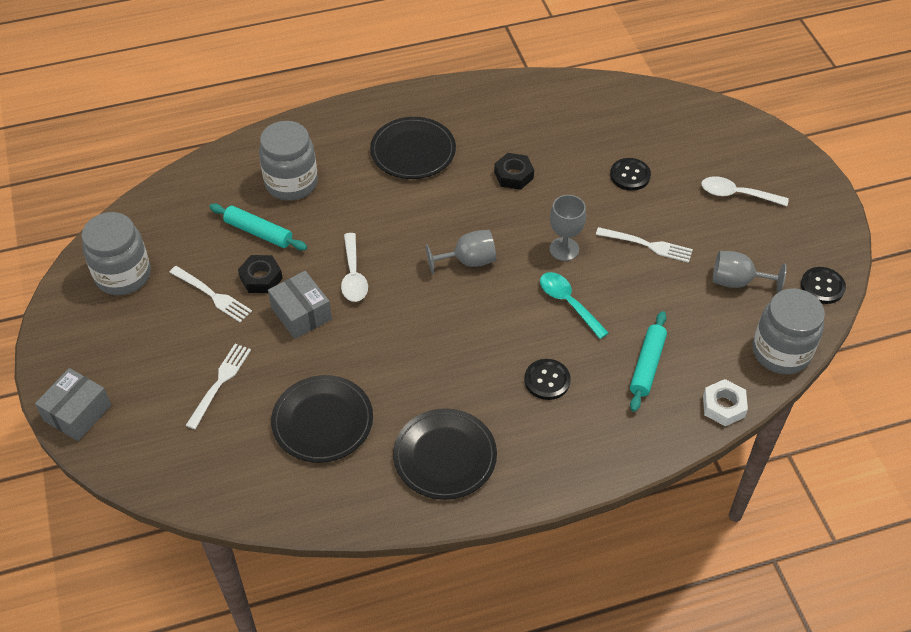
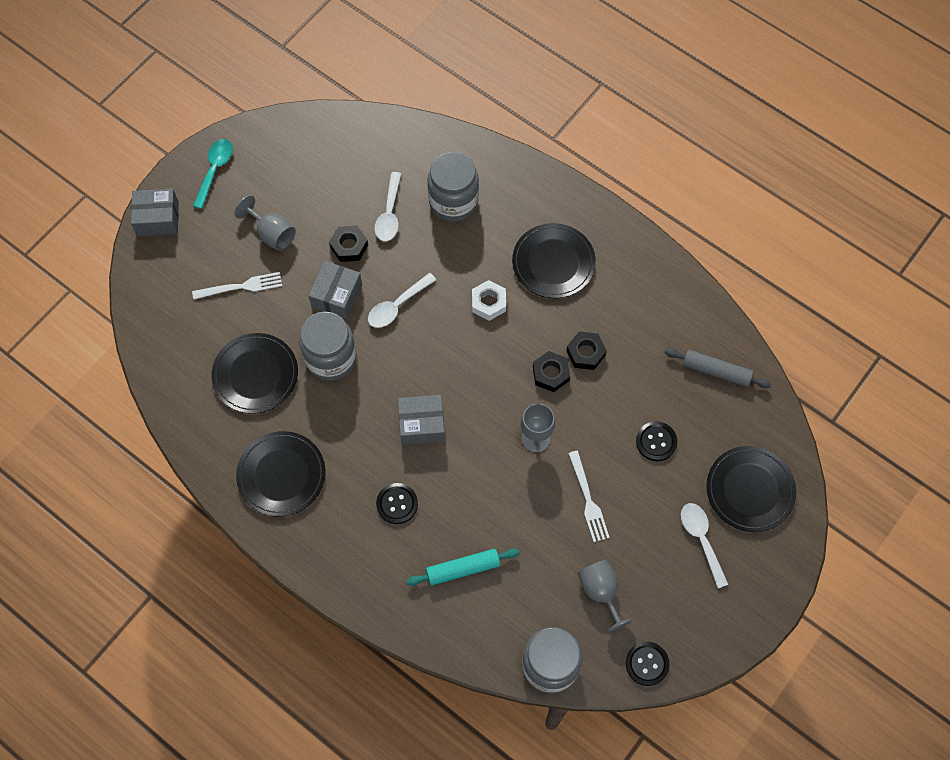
camera: 55 degrees right, 15 degrees up
(123, 275) = (286, 157): grey jar -> grey jar (331, 358)
(213, 295) = (311, 227): white fork -> none
(258, 232) = (389, 214): turquoise rolling pin -> white spoon
(468, 261) = (470, 376): grey goblet -> grey goblet (272, 233)
(484, 320) = (422, 424): none -> grey box
(513, 207) = (550, 374): none -> black nut
(568, 303) = (482, 474): turquoise spoon -> turquoise spoon (215, 170)
(598, 108) = (716, 371): none -> grey rolling pin
(716, 143) = (750, 490): none -> black plate
(723, 406) = (463, 648): white nut -> white nut (489, 303)

